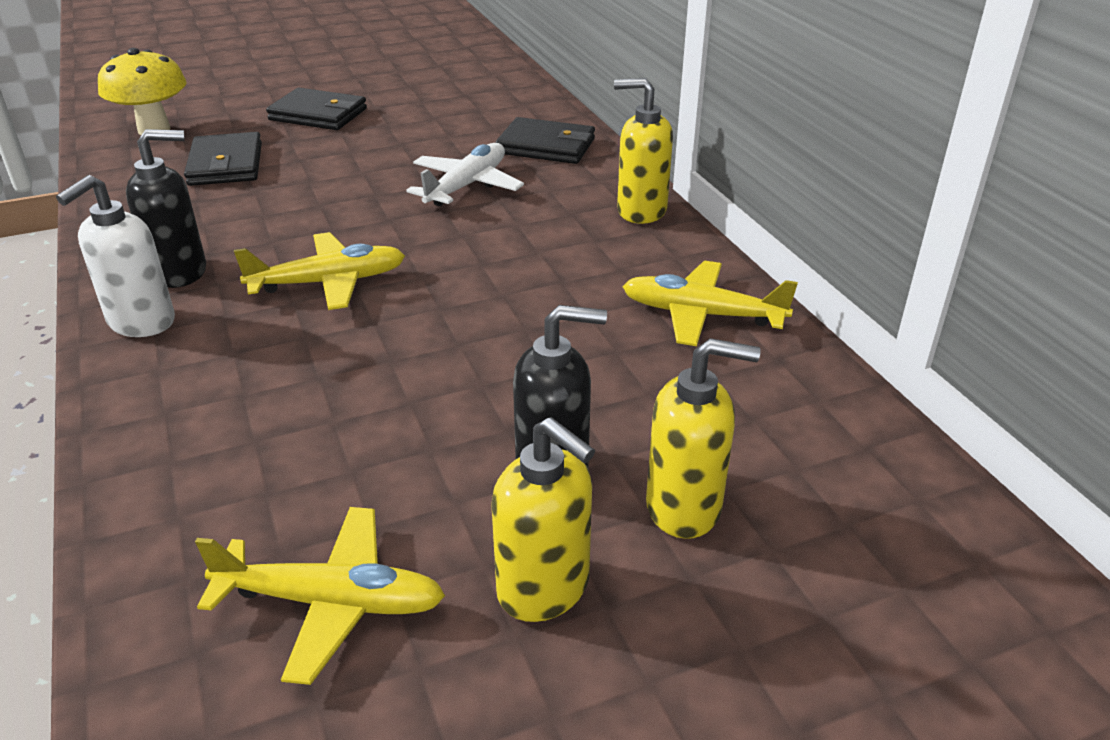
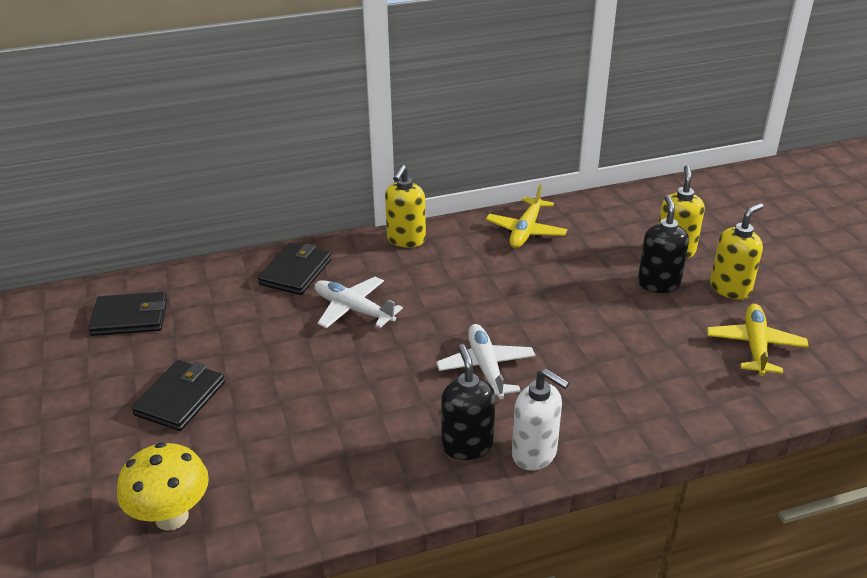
camera: 85 degrees left, 0 degrees up
(226, 164) = (277, 447): black wallet -> black wallet (130, 317)
(328, 283) = (486, 368): yellow plane -> white plane

